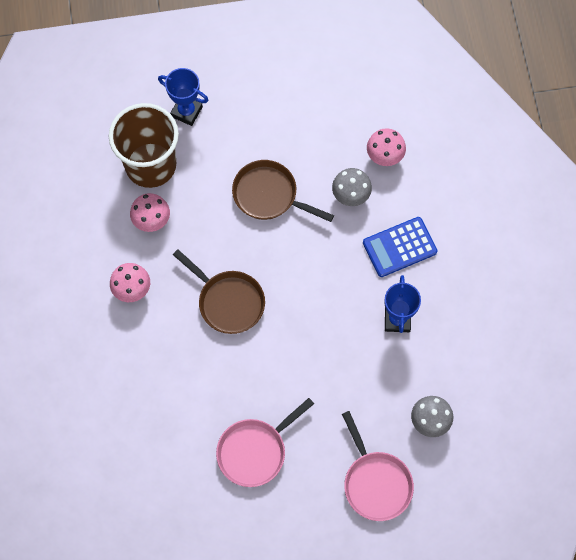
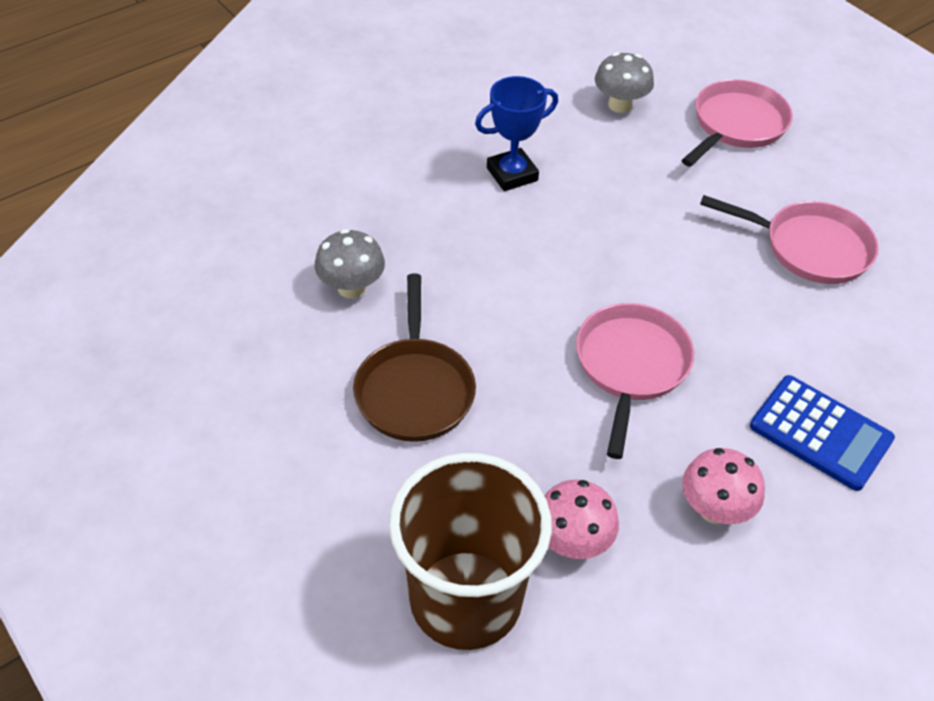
camera: 120 degrees left, 20 degrees down
(186, 111) = (317, 592): blue trophy -> none
(228, 301) = (630, 367): brown pan -> pink pan
(384, 156) = (259, 272): pink mushroom -> none
(399, 247) = (402, 206): blue calculator -> blue calculator (820, 433)

